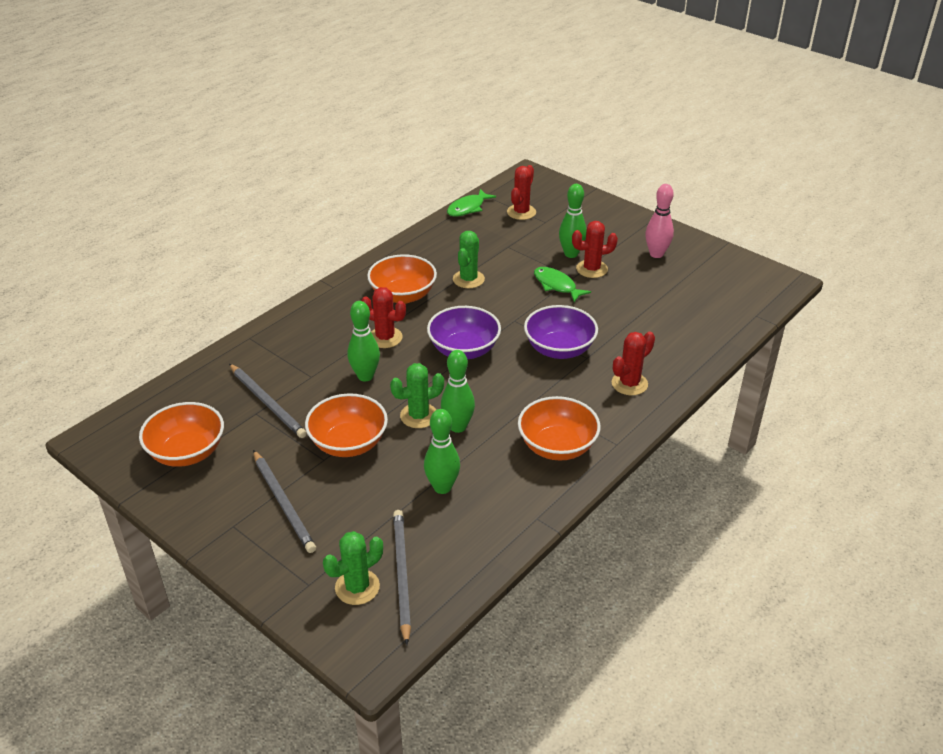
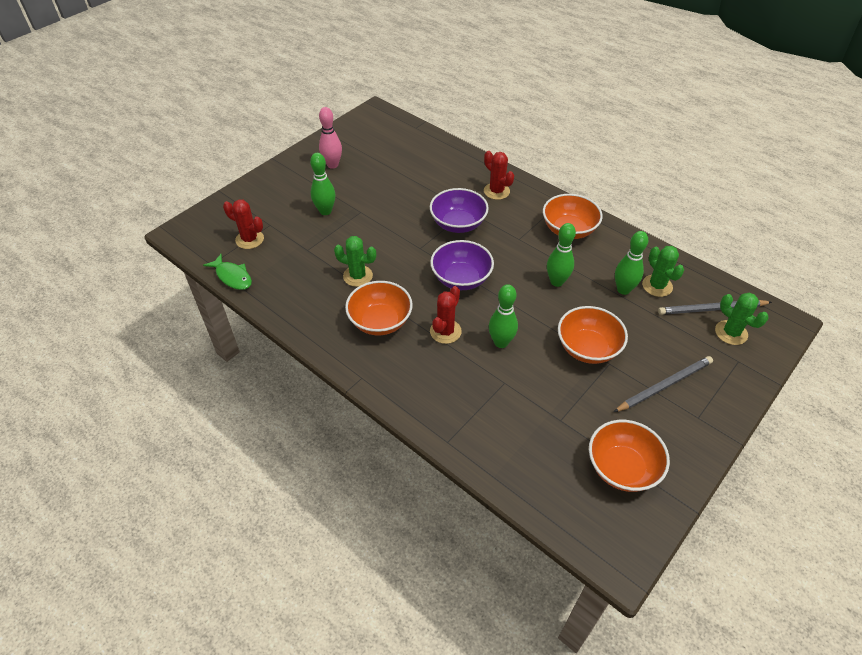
camera: 90 degrees left, 10 degrees up
(267, 403) = (545, 412): grey pencil -> none
(419, 416) = (547, 305): green cactus -> green cactus (657, 286)
(556, 285) = (371, 222): green fish -> none
(592, 269) = (350, 200): red cactus -> none

